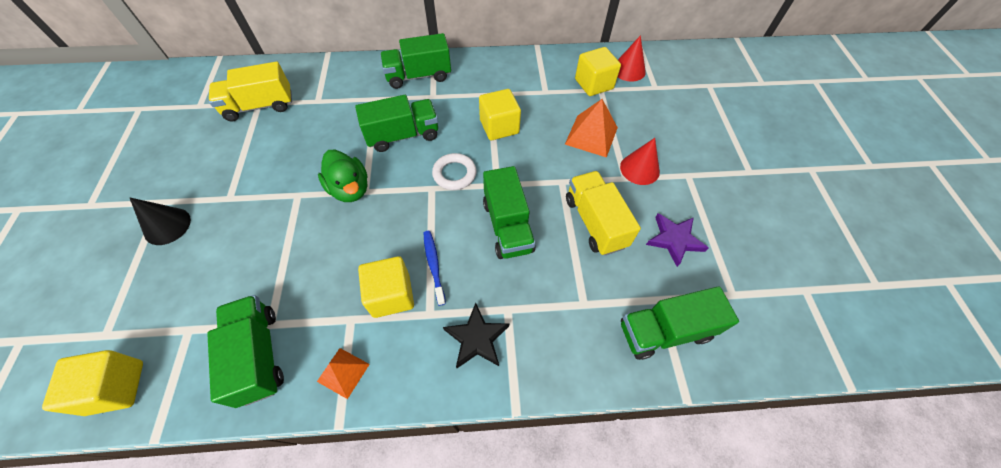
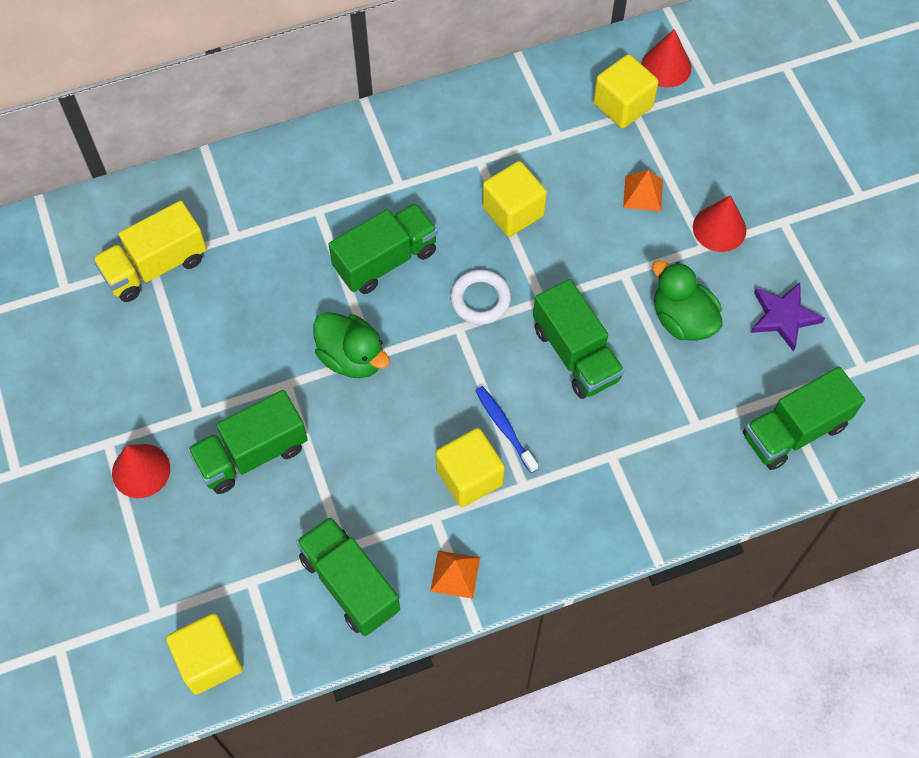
camera: 15 degrees left, 5 degrees up
(167, 226) = (141, 470): black cone -> red cone
(418, 76) = (363, 155): green truck -> green truck (252, 454)
(477, 338) = (588, 497): black star -> none
(591, 136) = (643, 193): orange pyramid -> orange pyramid, size x0.62
(595, 222) = (682, 319): yellow truck -> green duck

